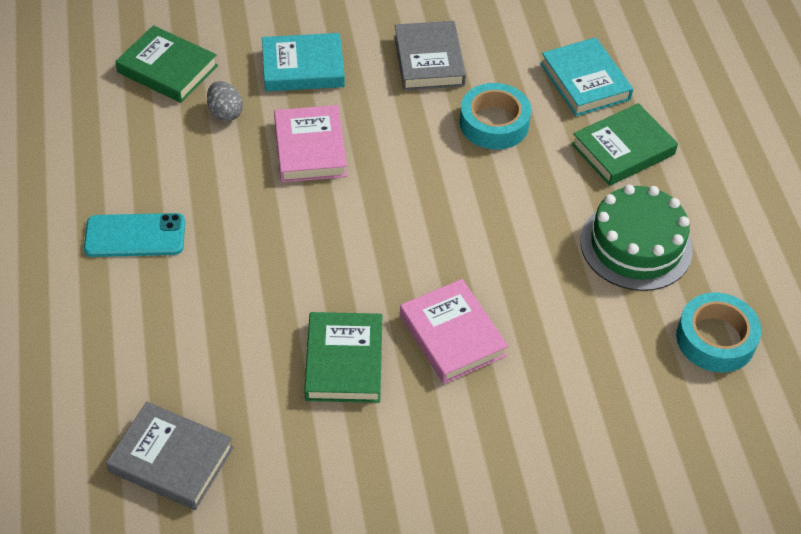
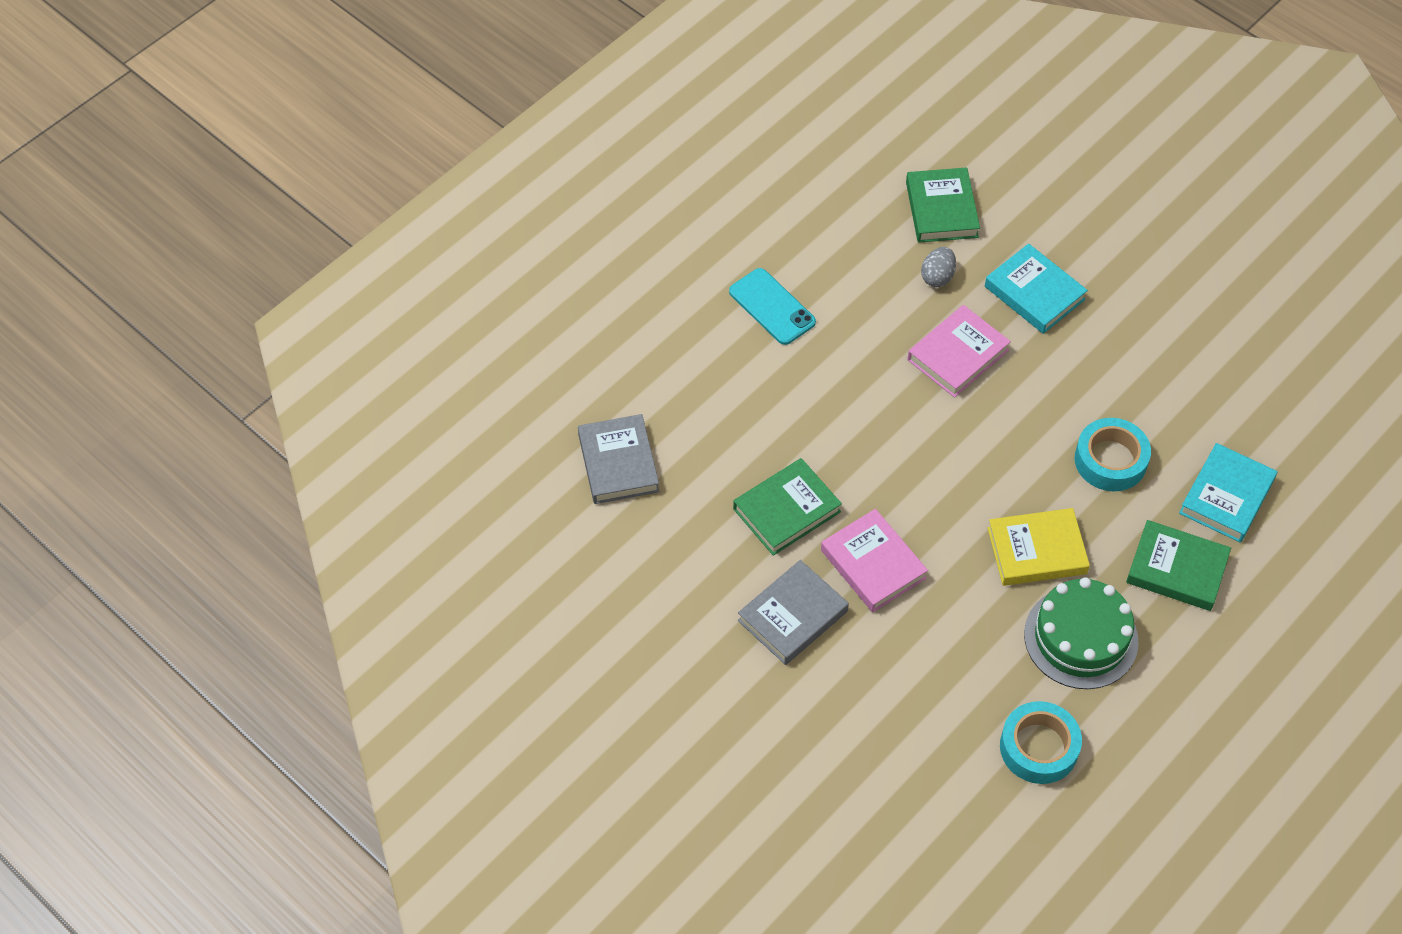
camera: 55 degrees right, 5 degrees up
(429, 60) = (1132, 371): grey book -> grey book (792, 616)
(452, 335) = (873, 564): pink book -> pink book turned 60 degrees counterclockwise
(534, 220) = (1037, 551): none -> yellow book

